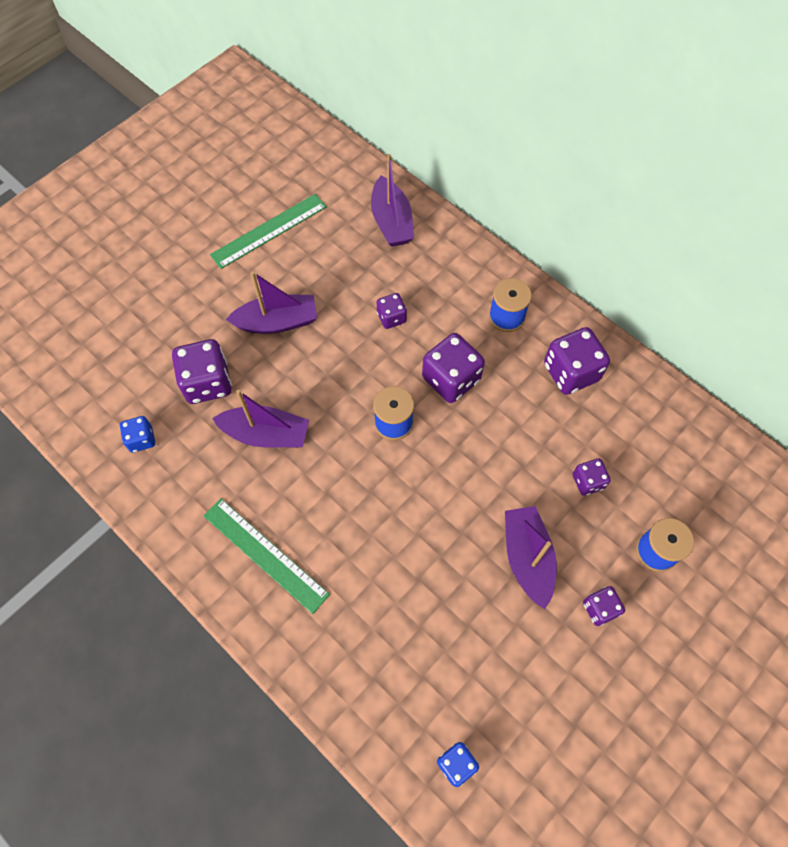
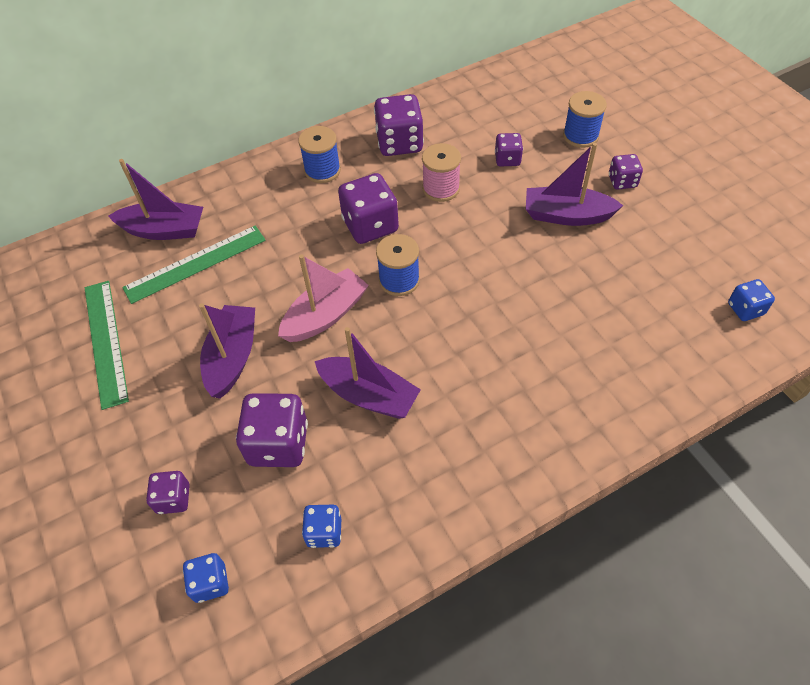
camera: 70 degrees left, 10 degrees down
(92, 379) = (210, 583): none -> blue dice
(265, 554) = (510, 423): green ruler -> green ruler (195, 263)
(266, 434) = (369, 395): purple boat -> purple boat turned 90 degrees clockwise
(337, 375) = (325, 315): none -> pink boat
(391, 317) = (279, 255): purple dice -> purple dice (173, 499)
(521, 428) = (441, 188): none -> pink spool

